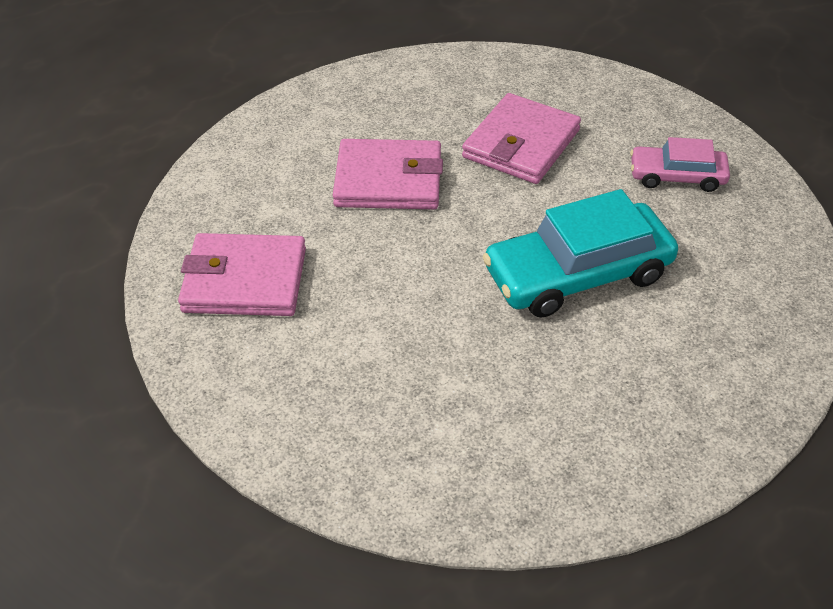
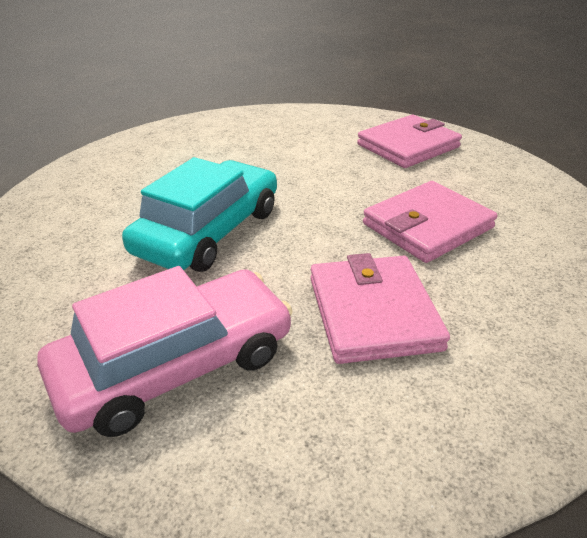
camera: 140 degrees right, 10 degrees down
(677, 176) = (176, 365): pink car -> pink car, size x1.77

